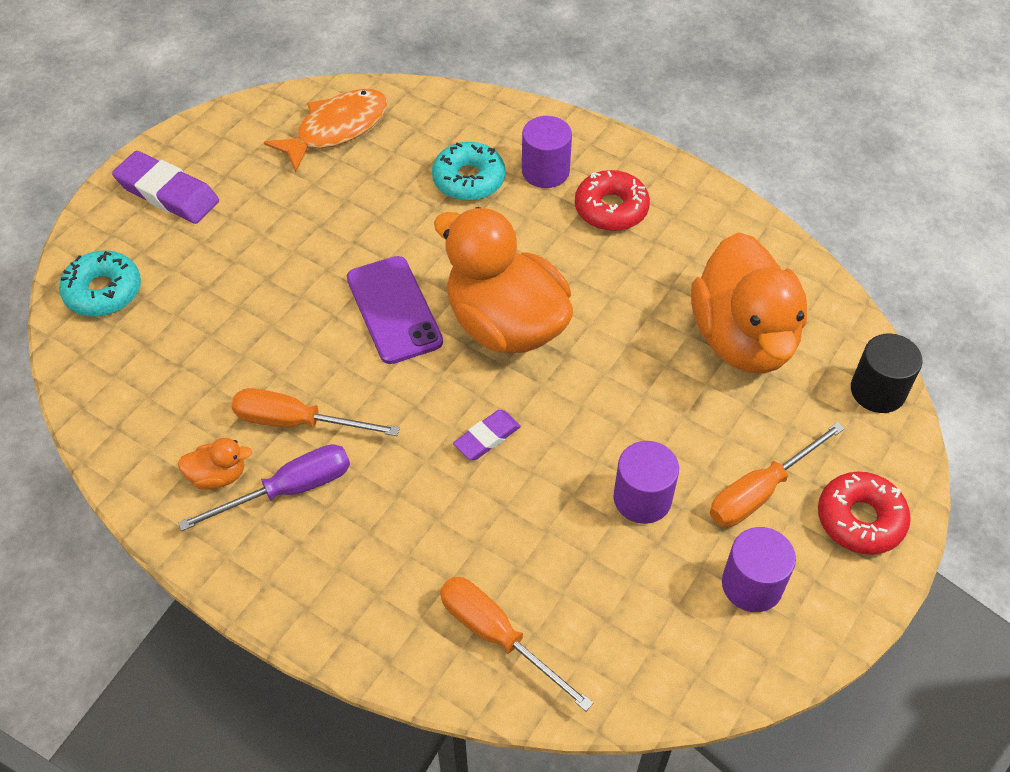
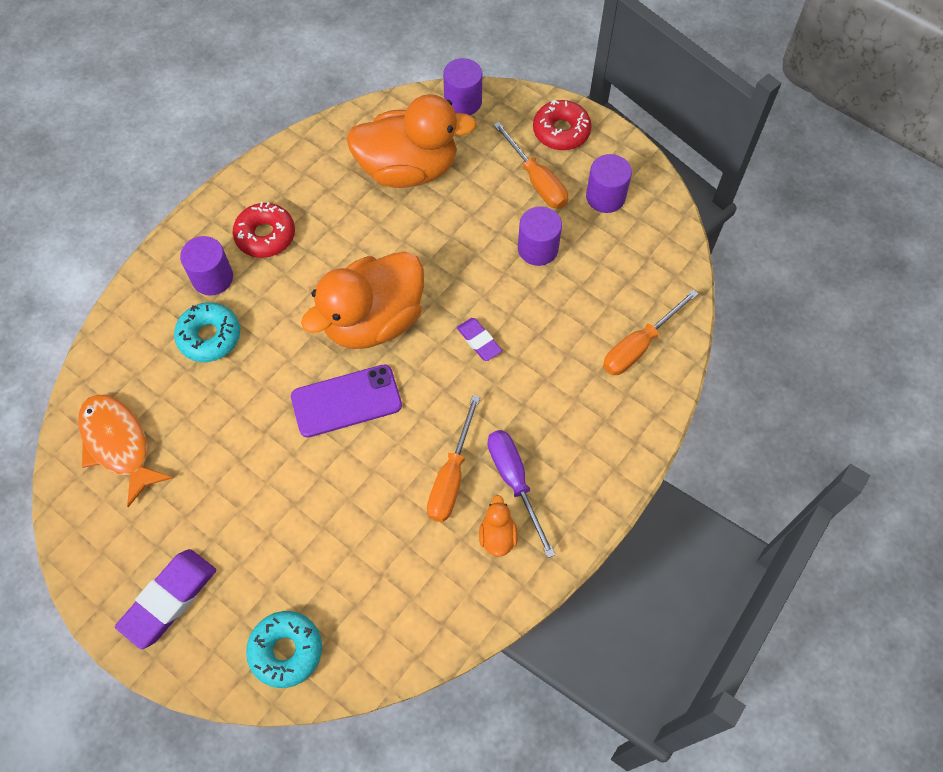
camera: 85 degrees left, 10 degrees up
(877, 391) = (463, 102): black cylinder -> purple cylinder

